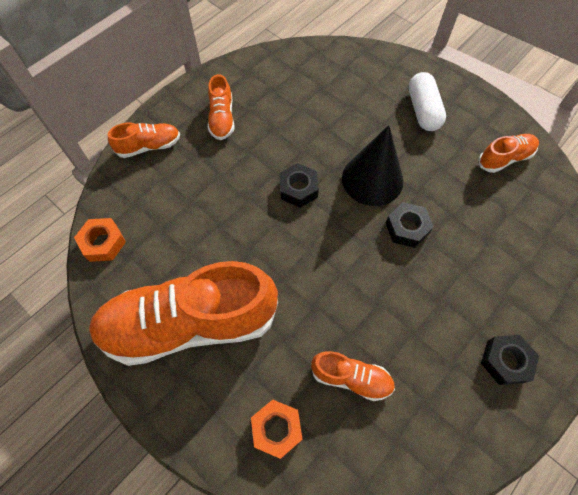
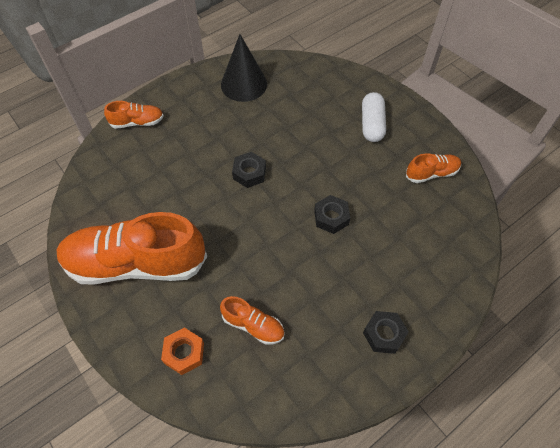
camera: 10 degrees right, 5 degrees down
(103, 243) = (84, 192): orange nut -> none
(222, 118) = (201, 108): orange shoe -> none
(372, 179) = (313, 174): black cone -> black cone (244, 84)

